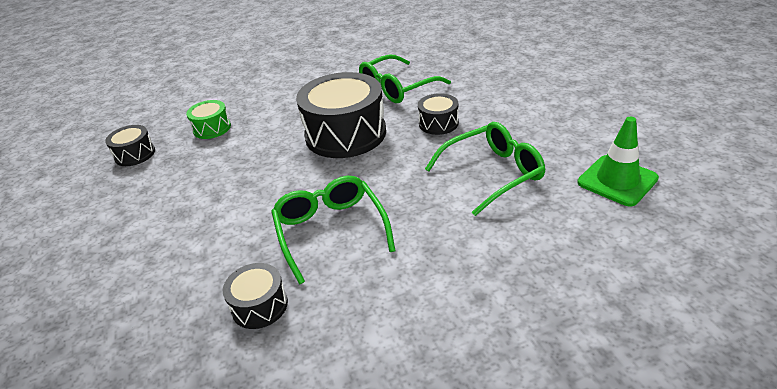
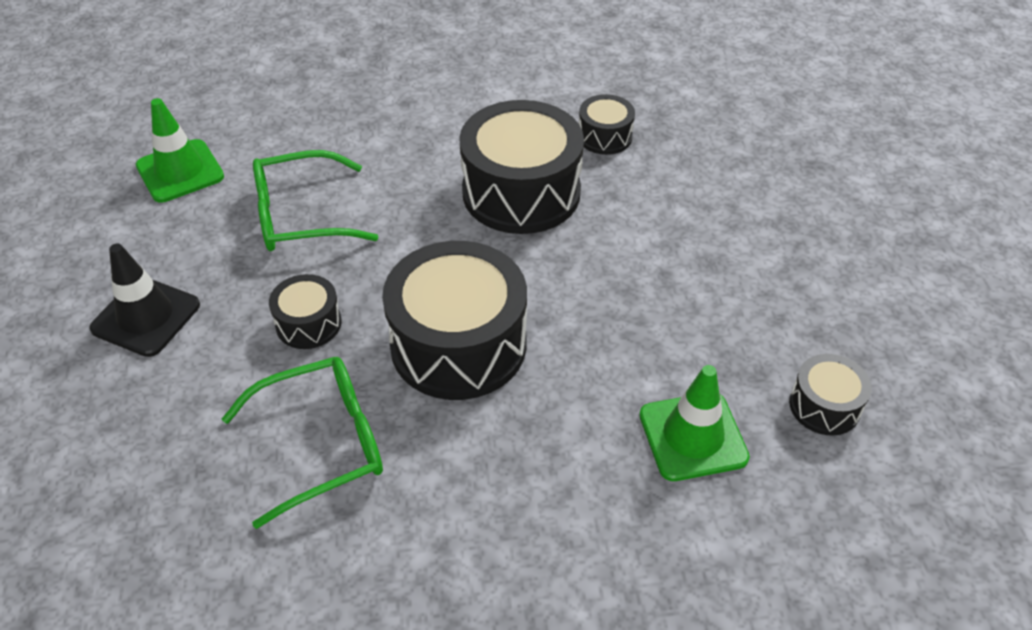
camera: 170 degrees left, 10 degrees up
(212, 128) = (693, 436): green drum -> green traffic cone
(330, 230) = (521, 192): green glasses -> black drum
(534, 106) = (146, 317): none -> black traffic cone

